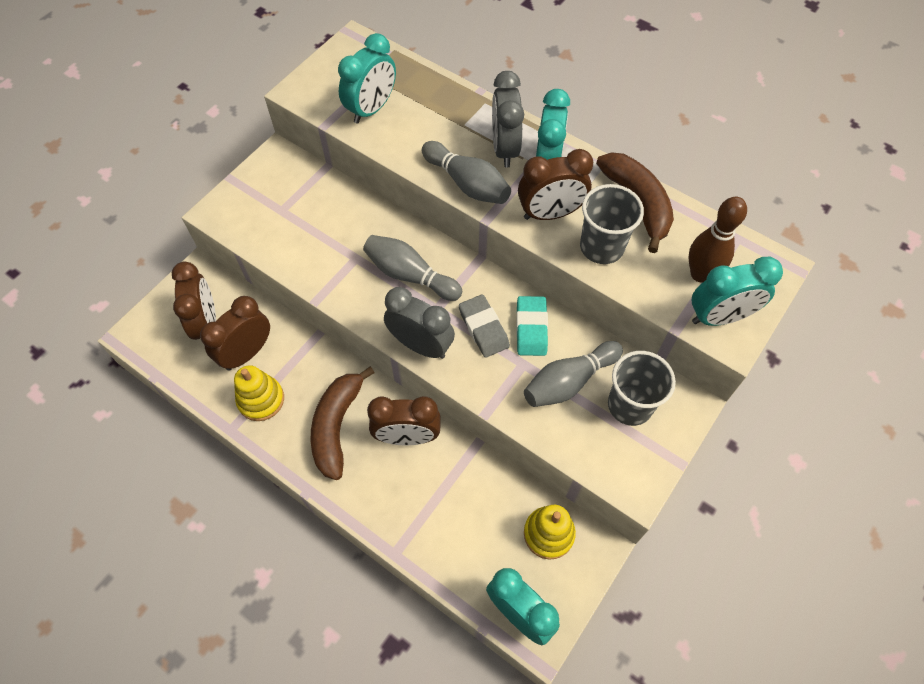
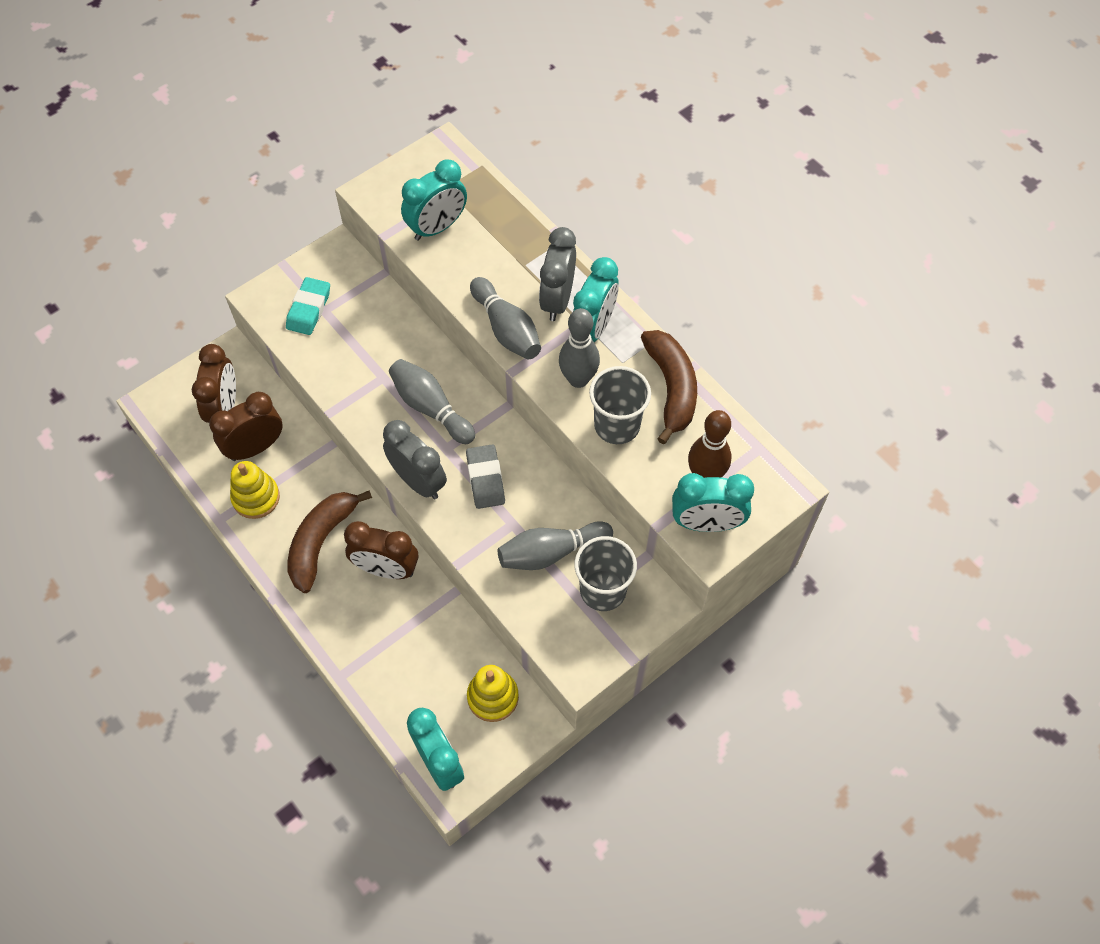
camera: 15 degrees right, 0 degrees up
(531, 328) = (533, 490): turquoise eraser -> turquoise eraser (309, 309)
(550, 213) = (578, 379): brown clock -> grey bowling pin

